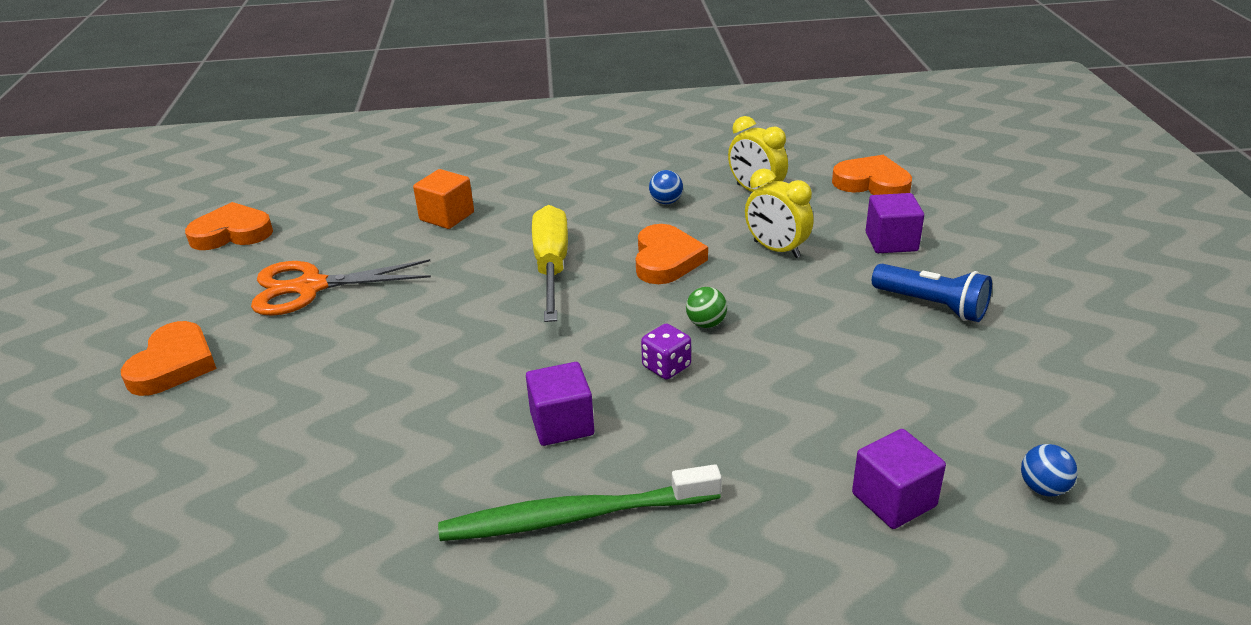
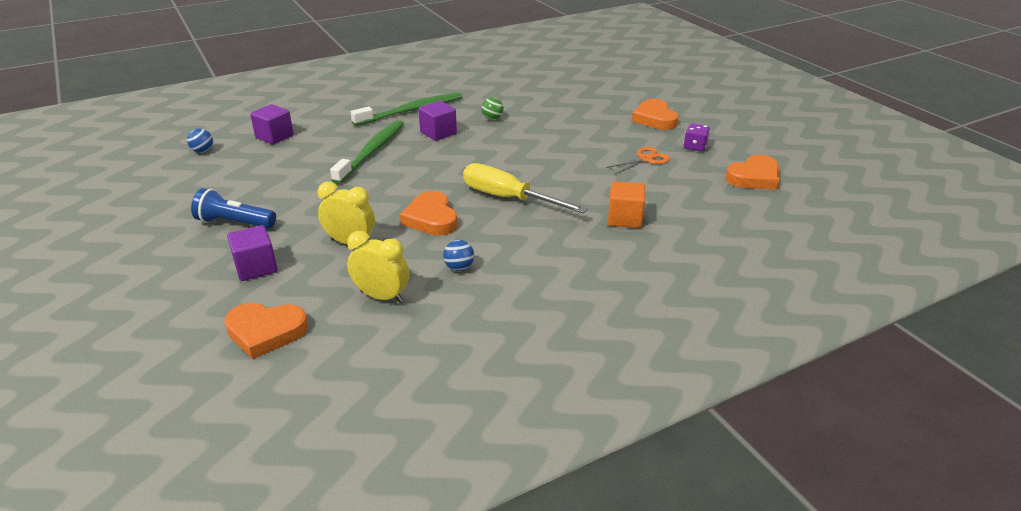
camera: 155 degrees right, 0 degrees up
(310, 287) = (646, 159): orange scissors -> orange scissors, size x0.60
(551, 267) = (508, 198): yellow screwdriver -> yellow screwdriver turned 150 degrees clockwise
(666, 367) = (399, 162): purple dice -> purple dice (695, 147)
(703, 402) = (372, 152): none -> green toothbrush
(706, 324) = (385, 185): green ball -> green ball (492, 118)

